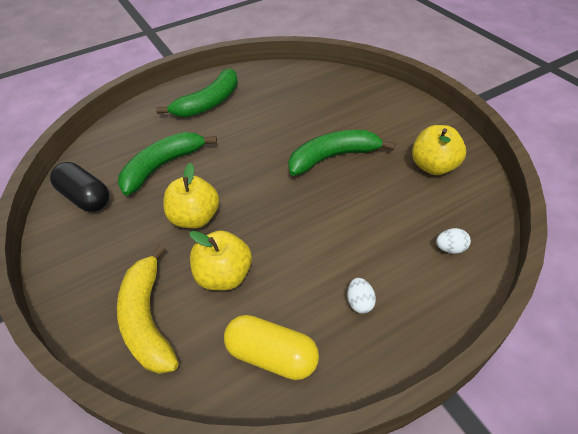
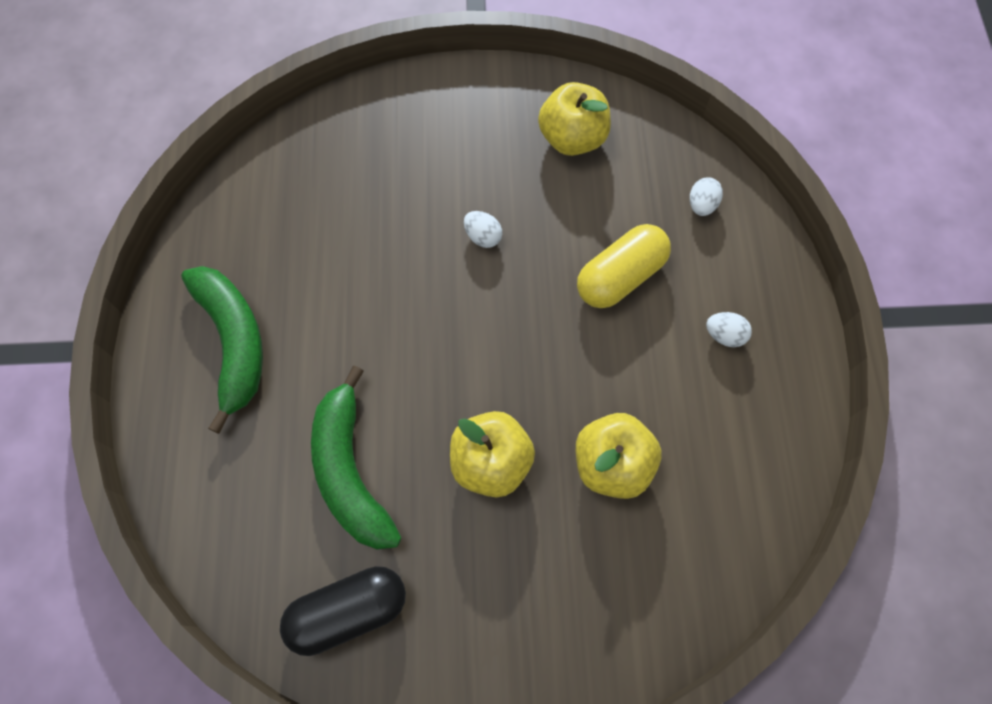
camera: 65 degrees left, 20 degrees up
(148, 318) = (630, 581): yellow banana -> none
(272, 355) = (746, 458): yellow capsule -> yellow capsule (620, 277)
(333, 157) = (483, 237): green banana -> white egg

